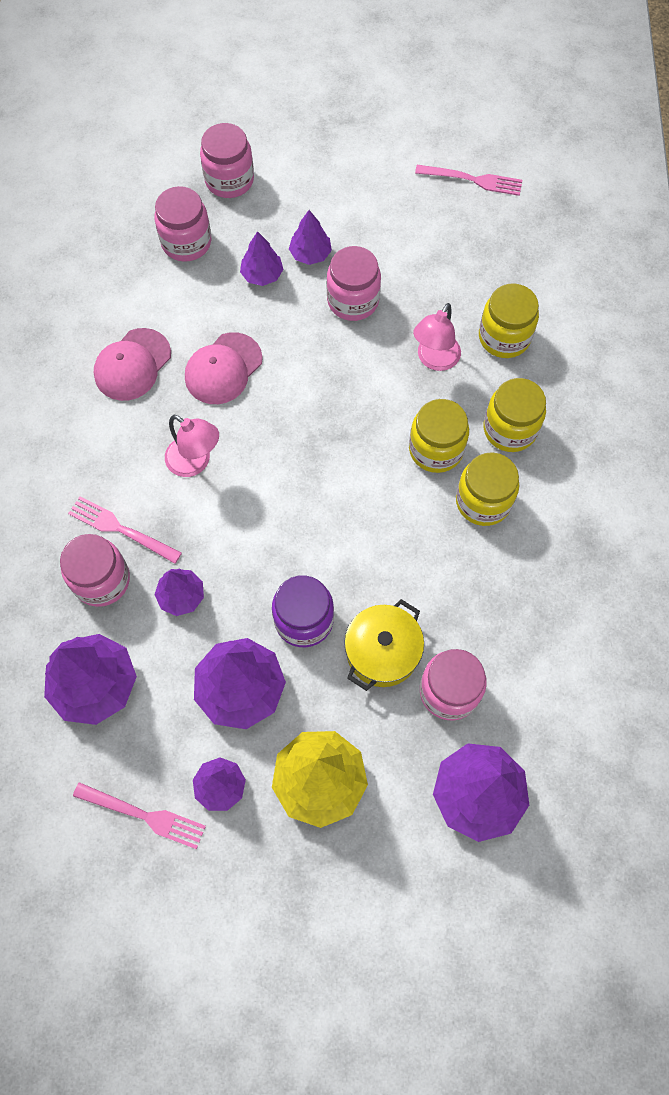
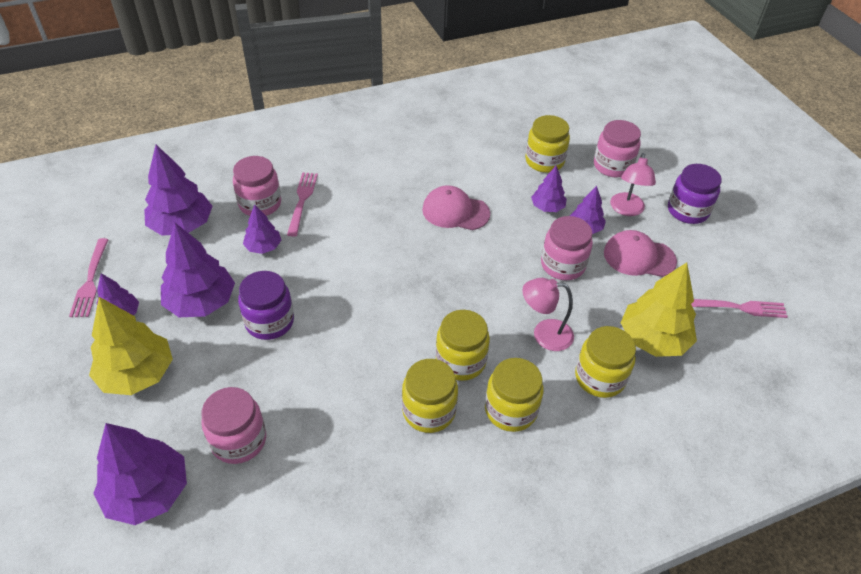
camera: 65 degrees right, 20 degrees down
(132, 365) = (430, 166): pink cap -> pink cap (639, 257)
(186, 242) = (544, 161): pink jar -> yellow jar
(195, 462) = (372, 221): pink lamp -> pink lamp (626, 210)
(331, 149) = (687, 211): none -> purple jar
(382, 652) = (259, 381): yellow pot -> none
(473, 180) = (739, 307): pink fork -> pink fork turned 75 degrees counterclockwise
(479, 270) = (653, 339): none -> yellow tree

